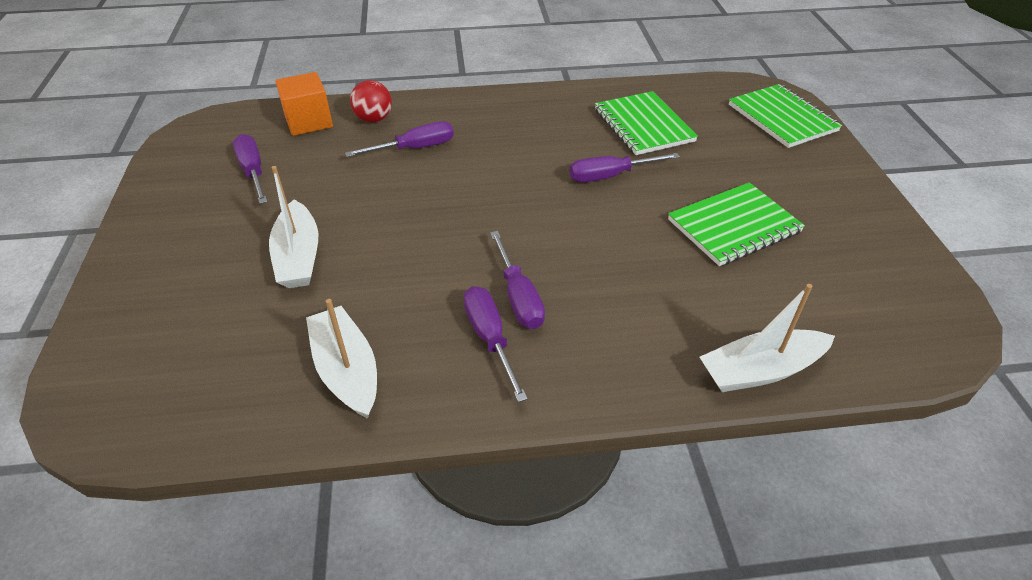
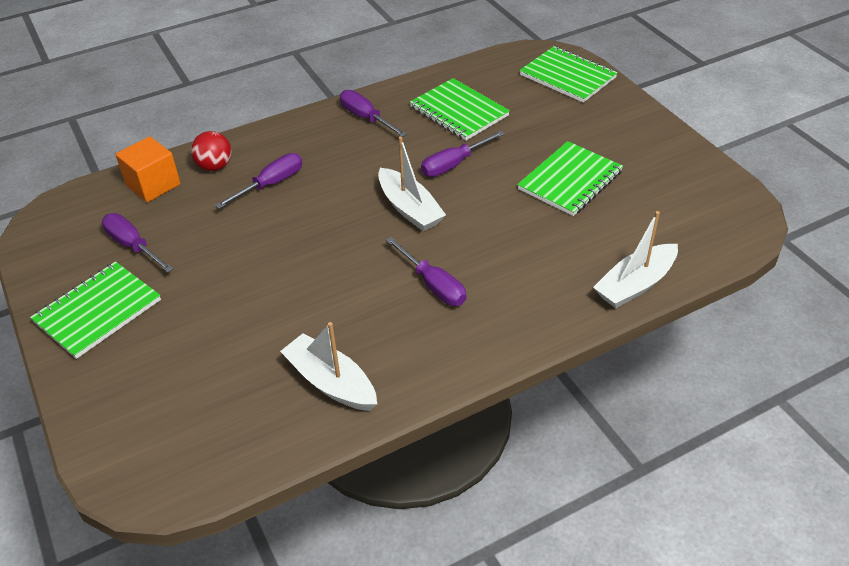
camera: 20 degrees left, 0 degrees up
(180, 223) = (98, 311): none -> green notebook
(298, 256) = (229, 307): white boat -> white boat (409, 209)
(490, 338) = (429, 323): purple screwdriver -> purple screwdriver (366, 118)

